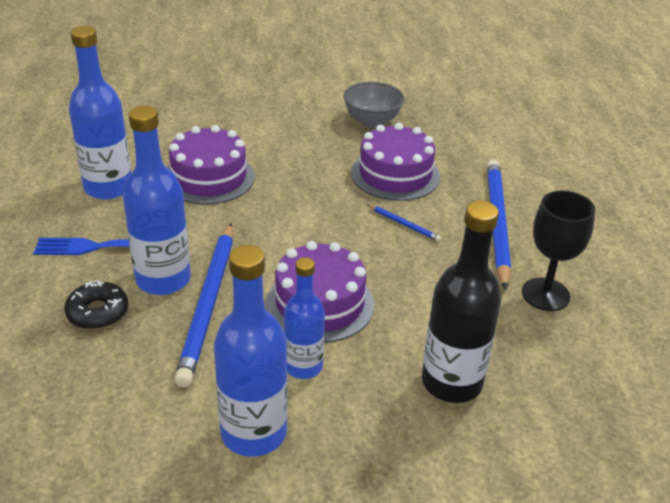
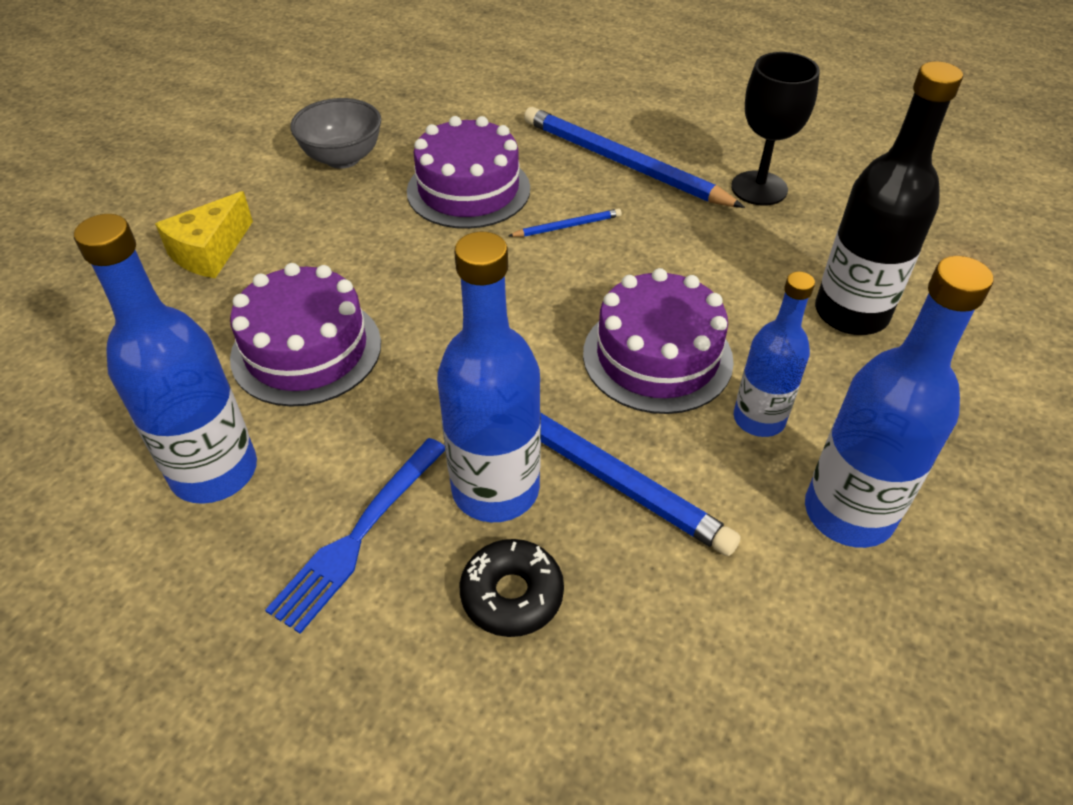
camera: 55 degrees left, 10 degrees up
(251, 117) = (210, 252): none -> yellow cheese

